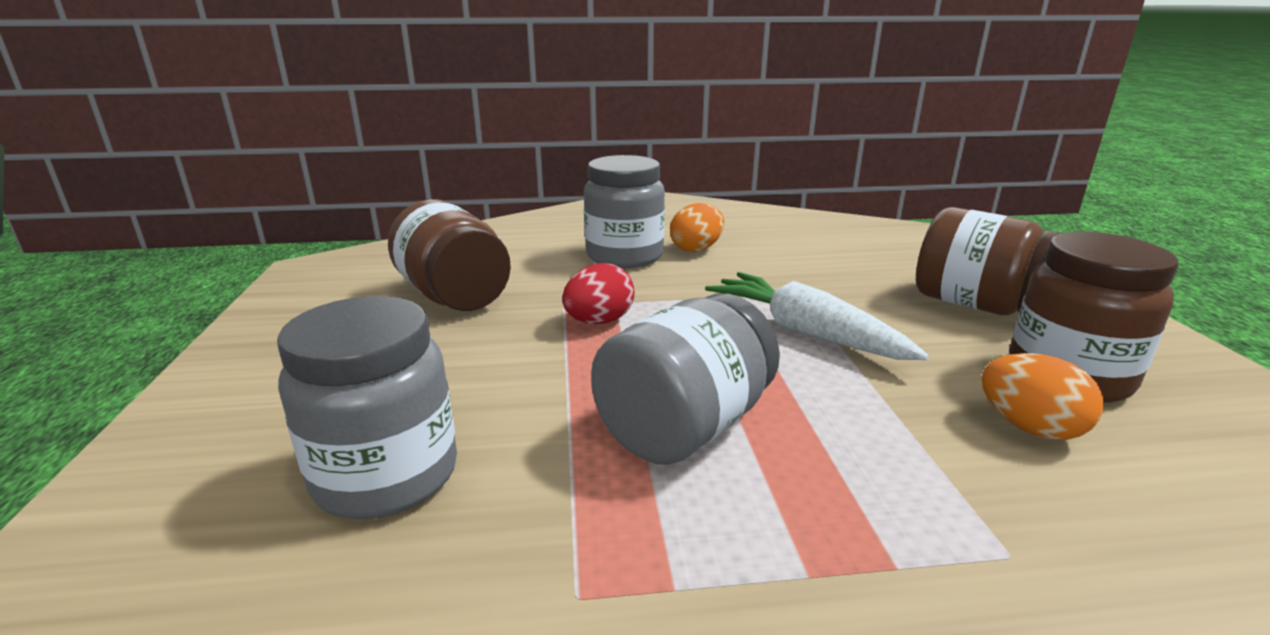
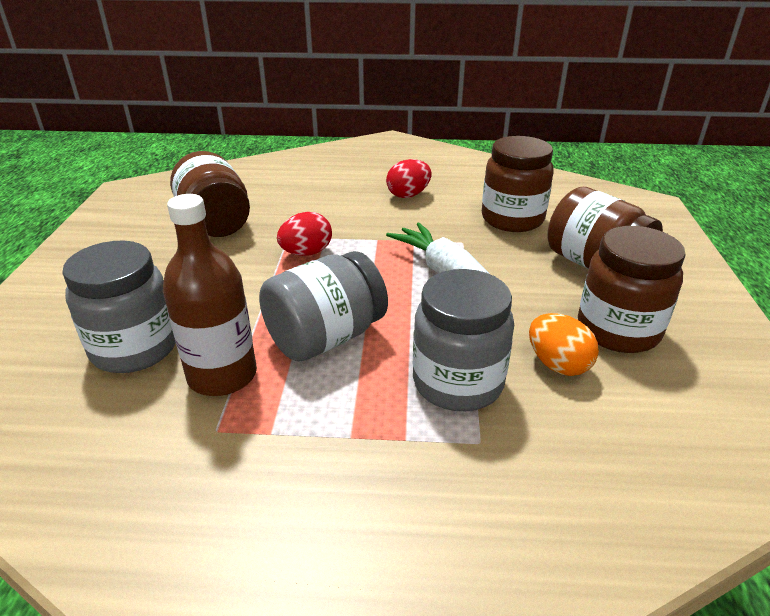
camera: 10 degrees right, 10 degrees up
(550, 502) = (222, 375): none -> brown bottle
(624, 256) = (350, 197): grey jar -> grey jar (458, 383)
(696, 249) = (408, 195): orange egg -> red egg
(840, 265) = (512, 219): none -> brown jar

